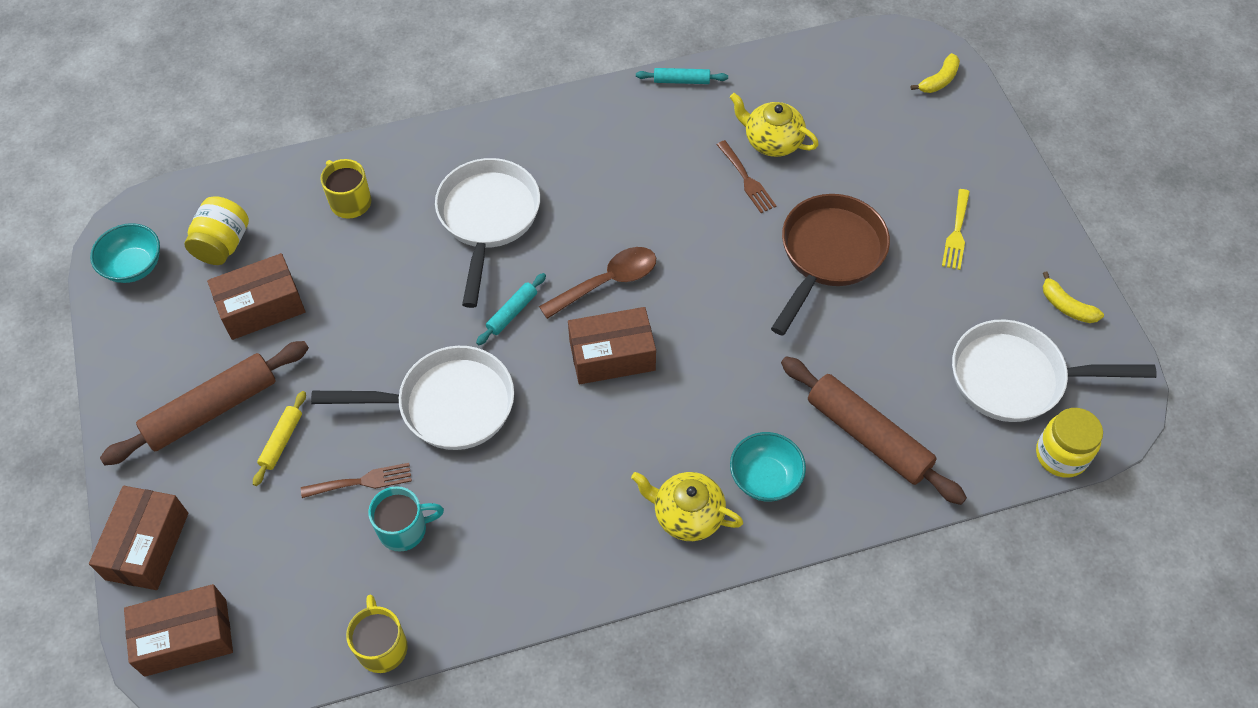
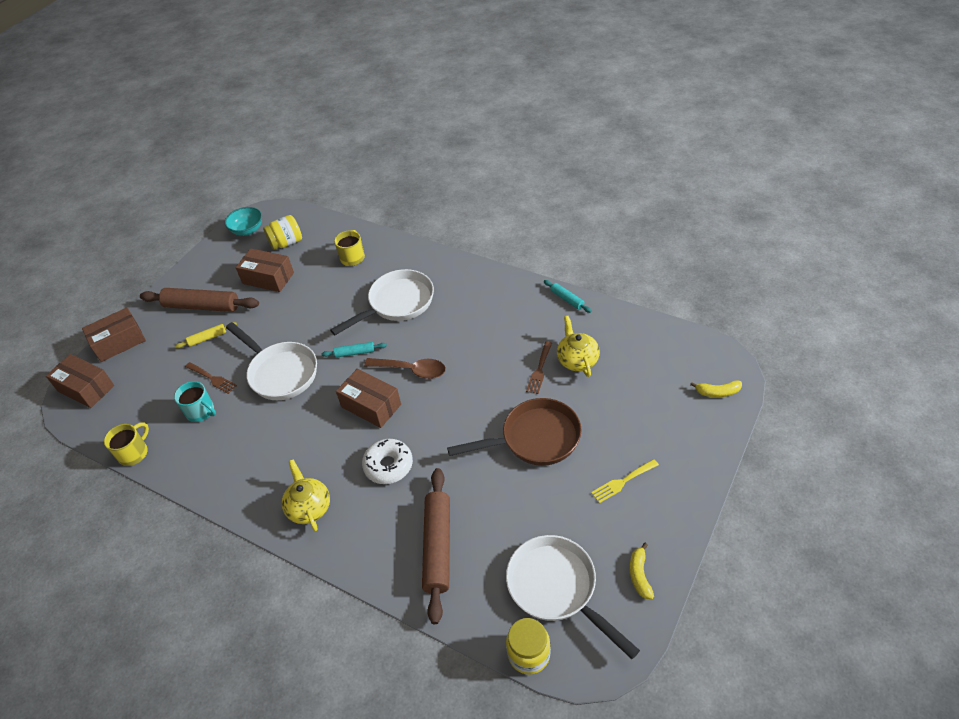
camera: 50 degrees right, 10 degrees down
(716, 401) = (388, 465): none -> white donut
(765, 478) = (363, 522): turquoise bowl -> none

